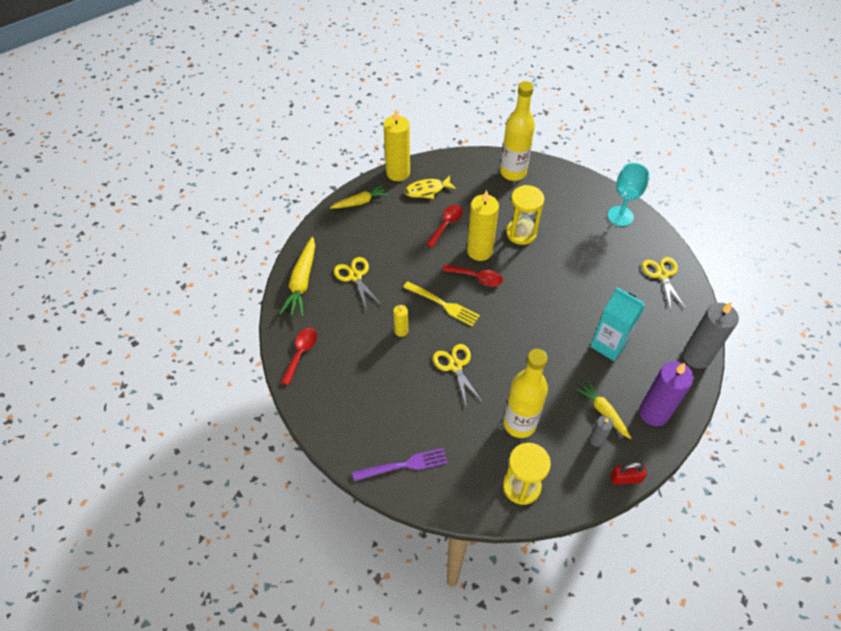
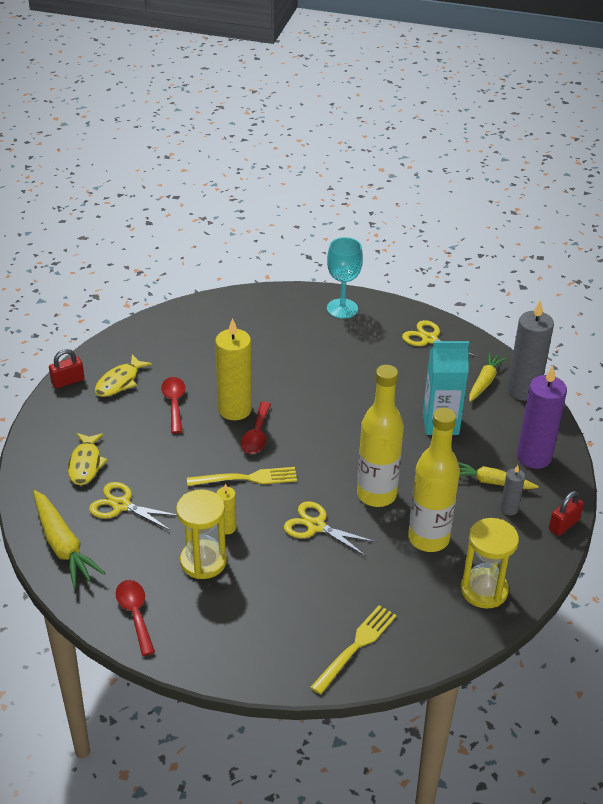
camera: 40 degrees left, 15 degrees down
(359, 236) = (85, 464): none -> yellow fish
(360, 202) = (52, 431): yellow carrot -> yellow carrot (484, 382)
(398, 173) = (68, 381): yellow candle -> red padlock
(404, 465) = (356, 646): purple fork -> yellow fork
(477, 277) = (257, 435): red spoon -> red spoon turned 120 degrees clockwise
(513, 172) = (197, 321): yellow bottle -> yellow bottle (376, 494)
(521, 233) = (261, 371): yellow hourglass -> yellow hourglass (203, 561)

